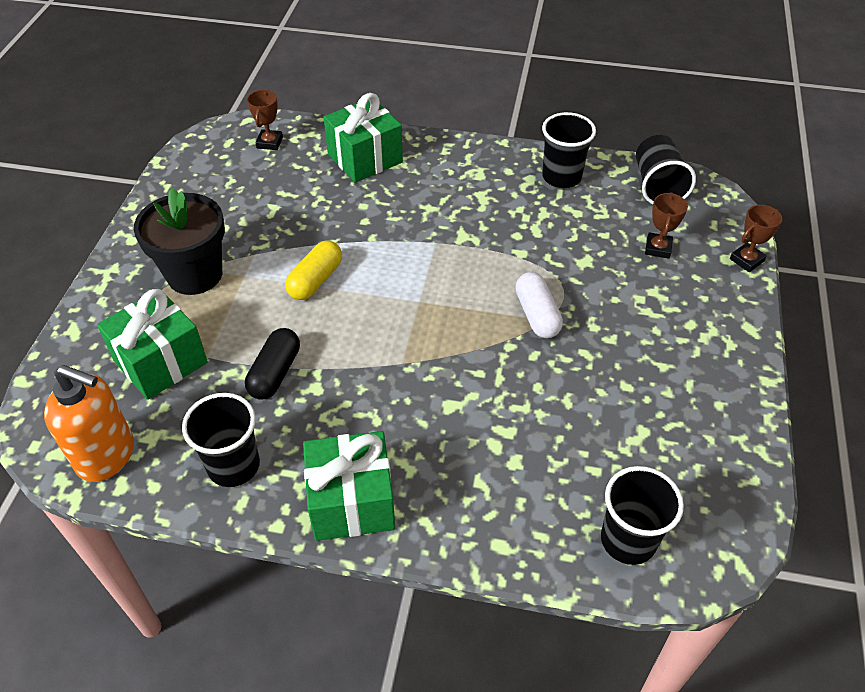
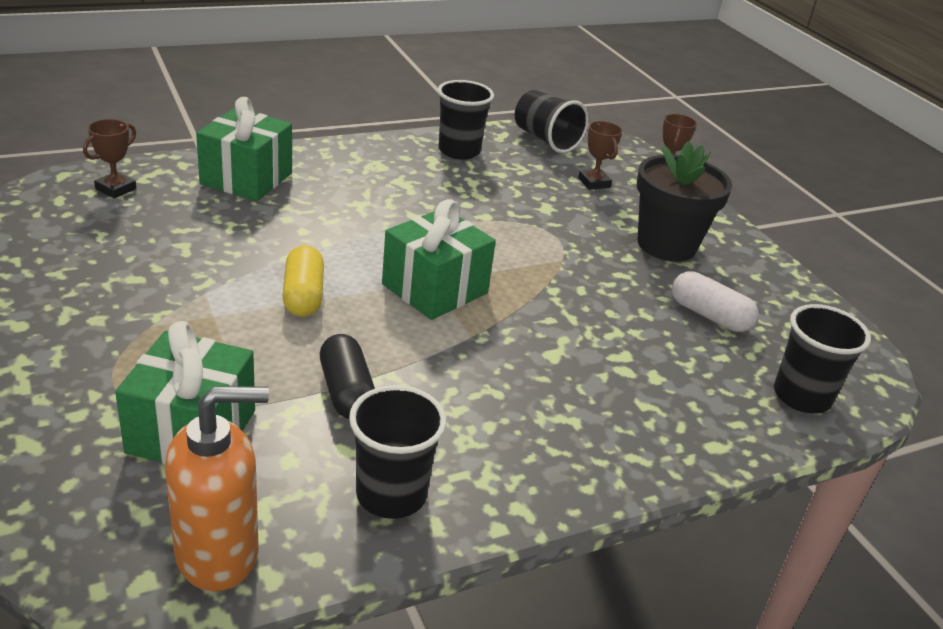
camera: 40 degrees left, 15 degrees down
(195, 274) = (147, 333): black flower pot -> black flower pot (666, 245)
(269, 142) = (115, 189): brown trophy -> brown trophy turned 60 degrees clockwise
(351, 502) = (550, 472): green gift -> green gift (435, 289)
(537, 315) = (551, 258): white capsule -> white capsule (709, 315)

